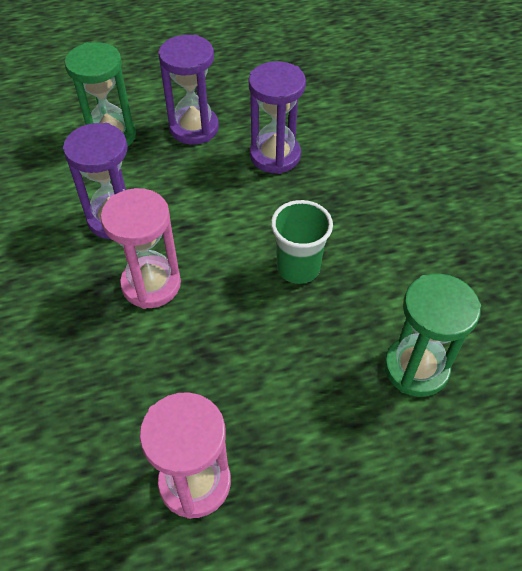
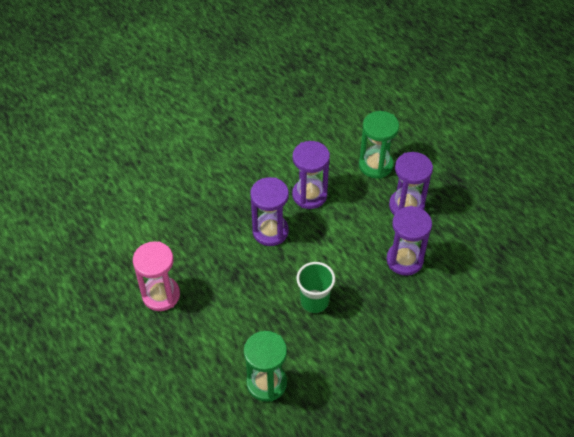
camera: 70 degrees right, 0 degrees up
(151, 284) = (270, 231): pink hourglass -> purple hourglass

